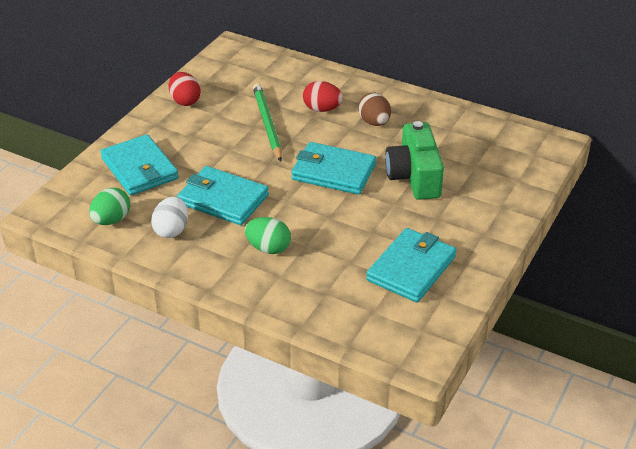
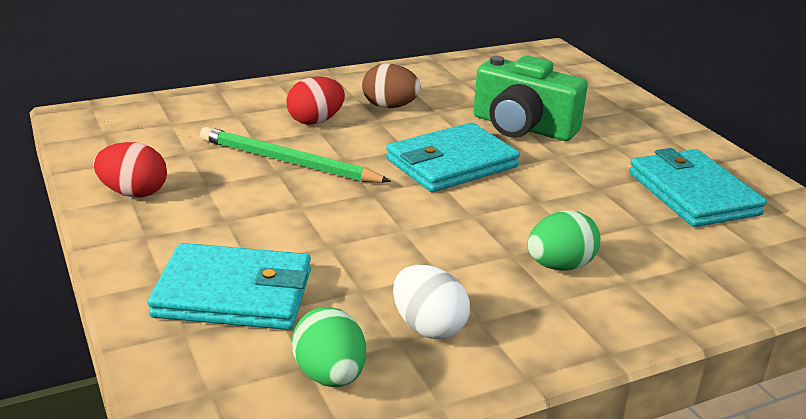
camera: 55 degrees left, 10 degrees down
(223, 199) = (408, 255): turquoise wallet -> none

